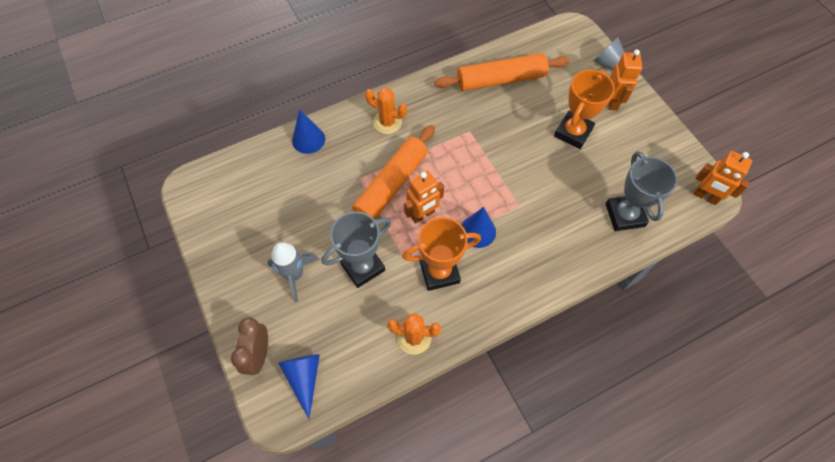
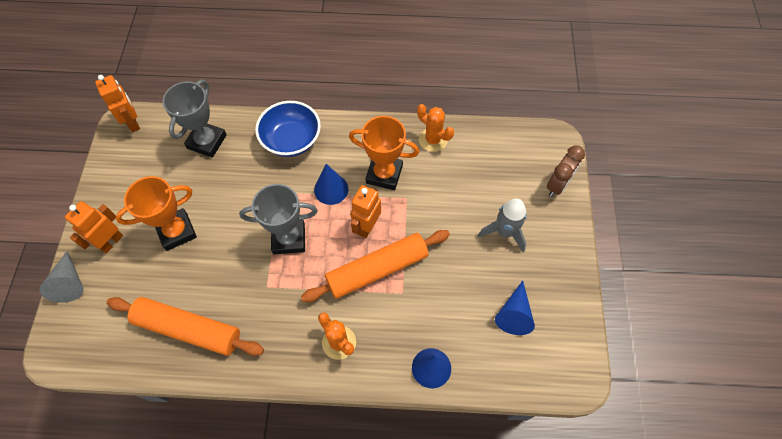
camera: 150 degrees left, 0 degrees up
(304, 378) = (528, 153): blue cone -> blue cone (514, 314)
(362, 266) = (444, 209): grey trophy -> grey trophy (289, 238)
(423, 215) = (367, 227): orange robot -> orange robot turned 60 degrees counterclockwise
(551, 259) = (291, 140): none -> blue bowl

